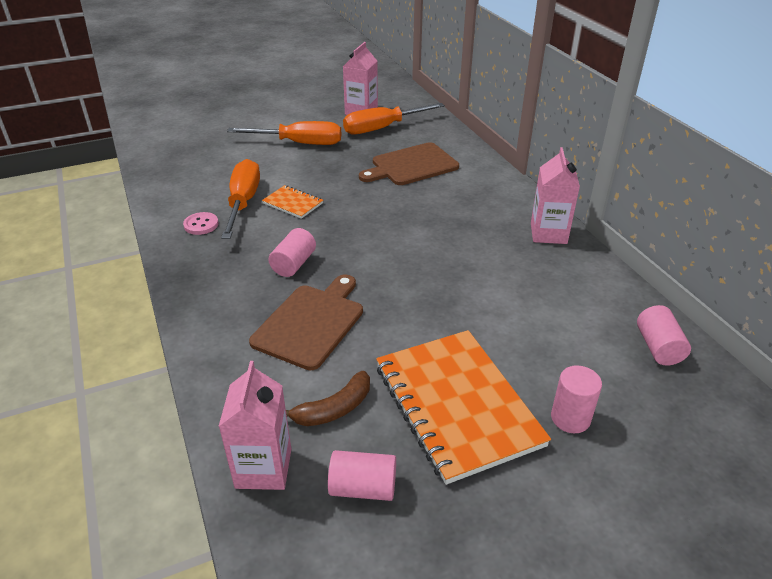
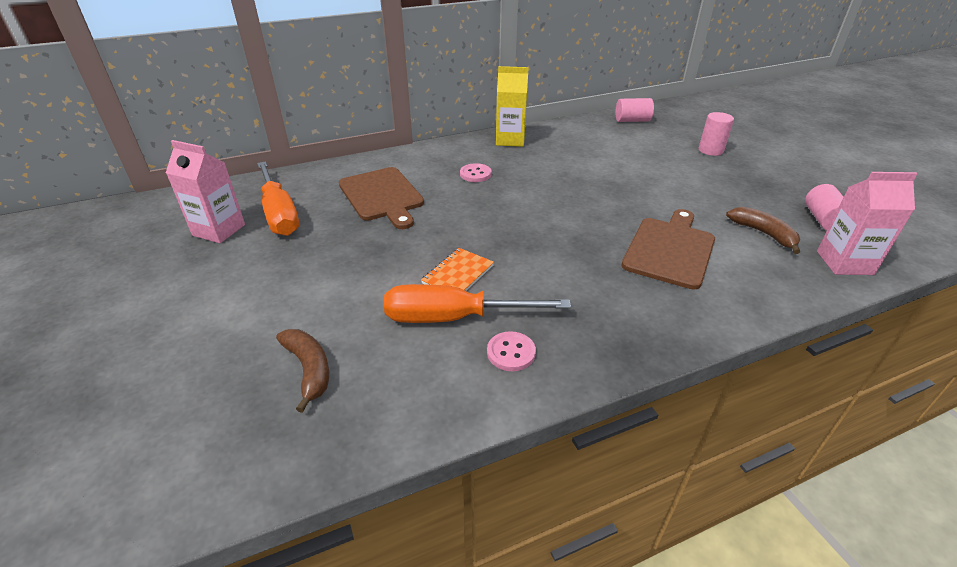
camera: 90 degrees left, 0 degrees up
(213, 158) = (309, 369): none -> brown banana
(294, 264) = (582, 265): pink cylinder -> none
(300, 143) = (294, 279): orange screwdriver -> none
(311, 323) = (670, 249): brown cutting board -> brown cutting board turned 90 degrees clockwise
(457, 405) = (724, 185): orange notebook -> none
(458, 210) = (475, 174): none -> pink button
(548, 233) = (510, 140): pink carton -> yellow carton

